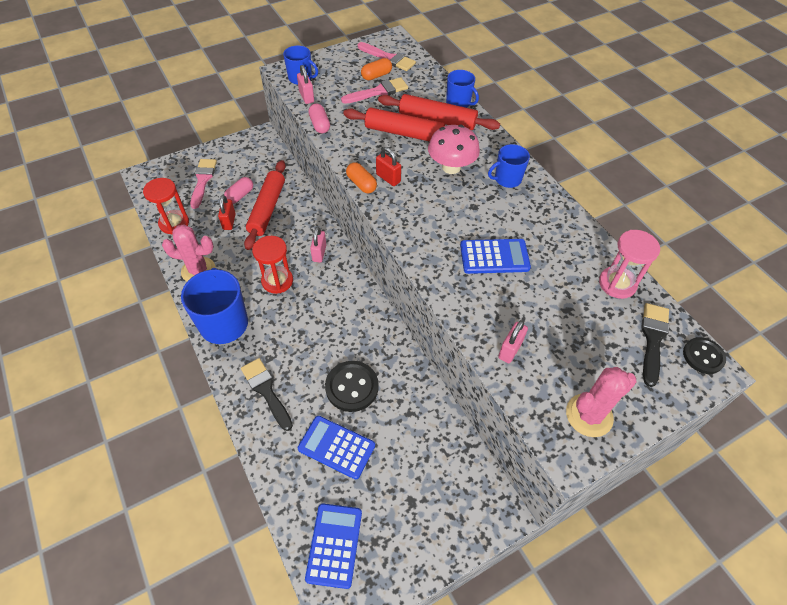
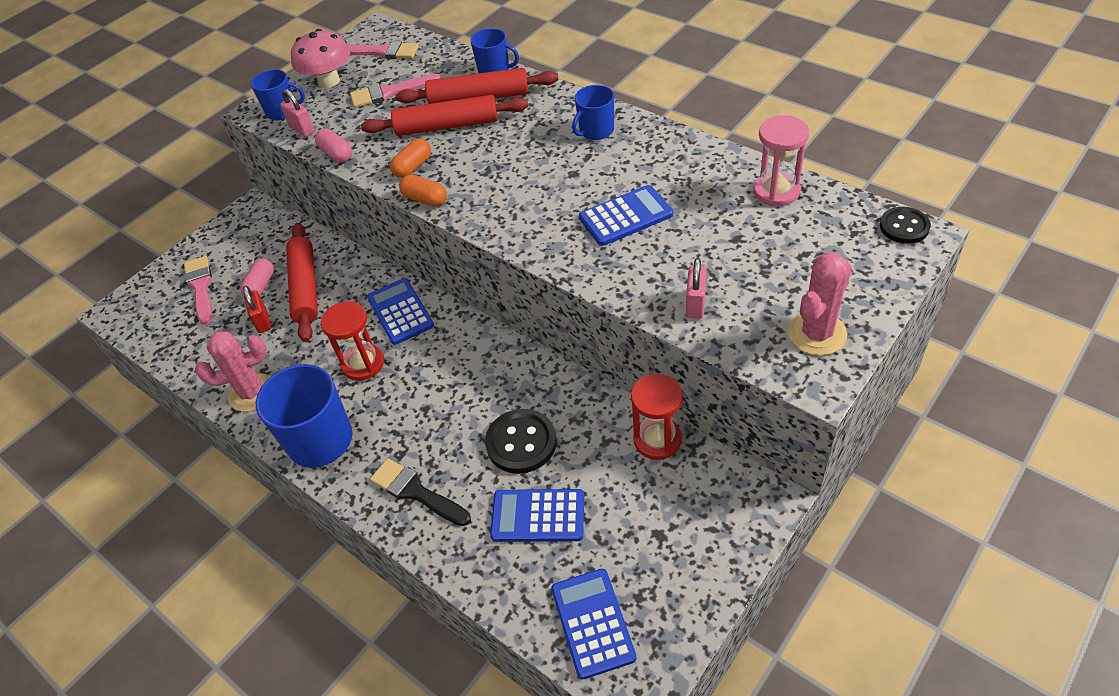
camera: 15 degrees left, 5 degrees down
(174, 223) = (188, 351): red hourglass -> red hourglass (657, 439)
(319, 253) = (400, 312): pink padlock -> blue calculator
(376, 76) = (378, 76): orange capsule -> orange capsule (413, 167)
(378, 92) = (390, 92): pink brush -> pink brush turned 150 degrees counterclockwise
(388, 178) = (454, 181): red padlock -> none
(451, 167) = (523, 142): pink mushroom -> pink mushroom (329, 81)
(653, 339) = (843, 231): black brush -> none

